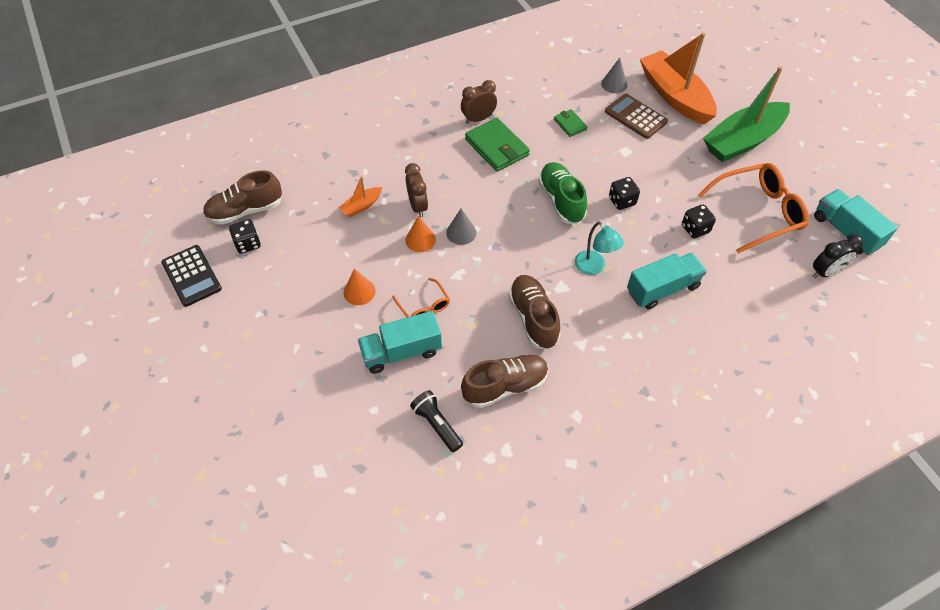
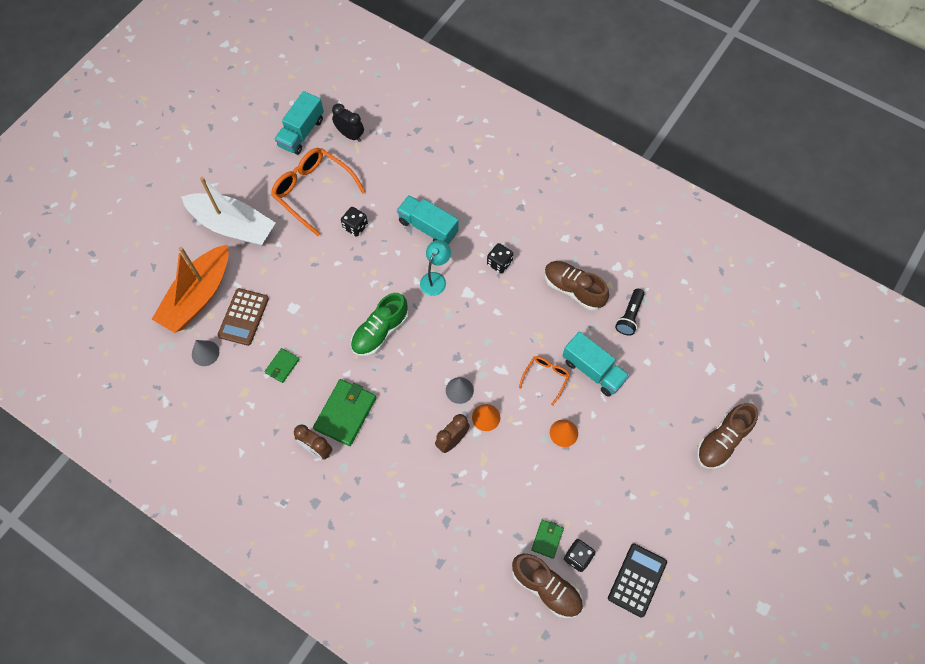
camera: 120 degrees left, 10 degrees up
(281, 230) = (547, 539): none -> green wallet
(361, 206) = (480, 488): orange boat -> none
(533, 318) = (507, 298): brown shoe -> brown shoe (722, 441)
(622, 201) = (355, 287): black dice -> black dice (499, 263)
(742, 141) = (233, 226): green boat -> white boat

